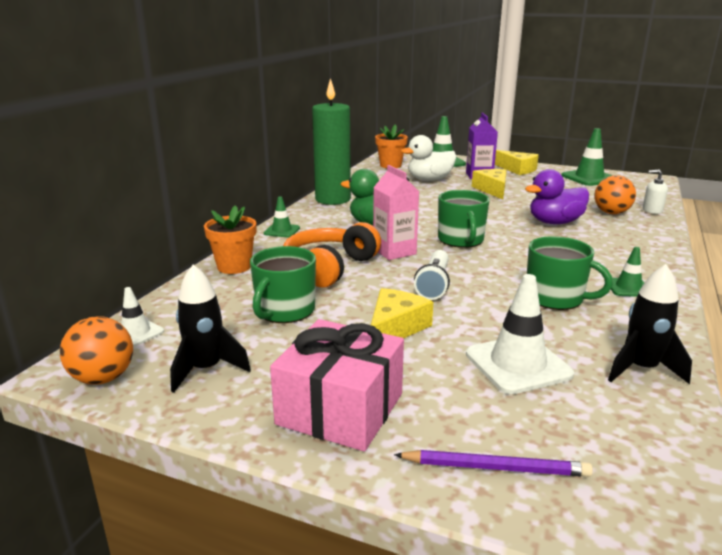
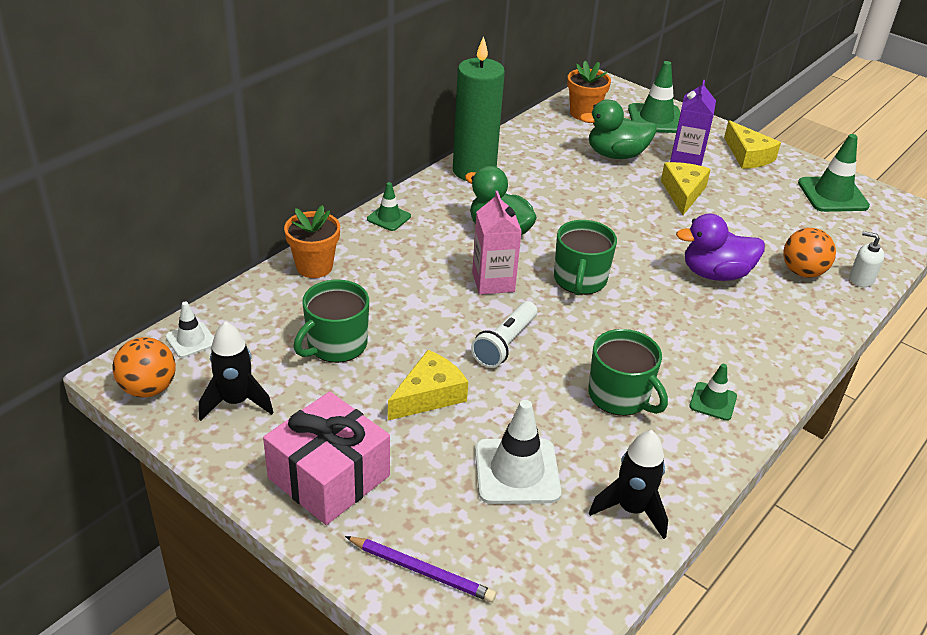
camera: 15 degrees right, 15 degrees up
(329, 267) = (410, 291): orange headphones -> none
(429, 179) = (616, 155): white duck -> green duck

